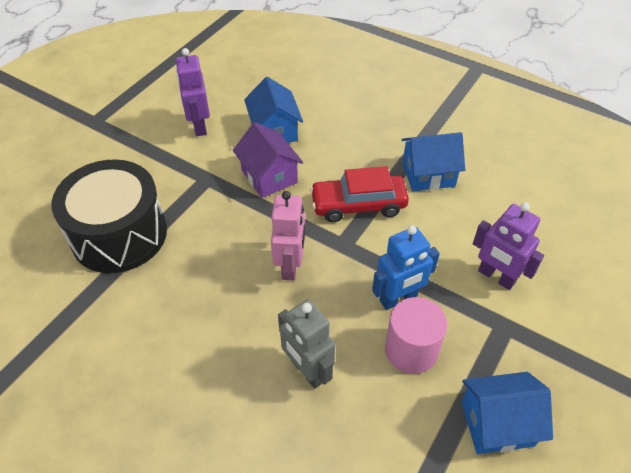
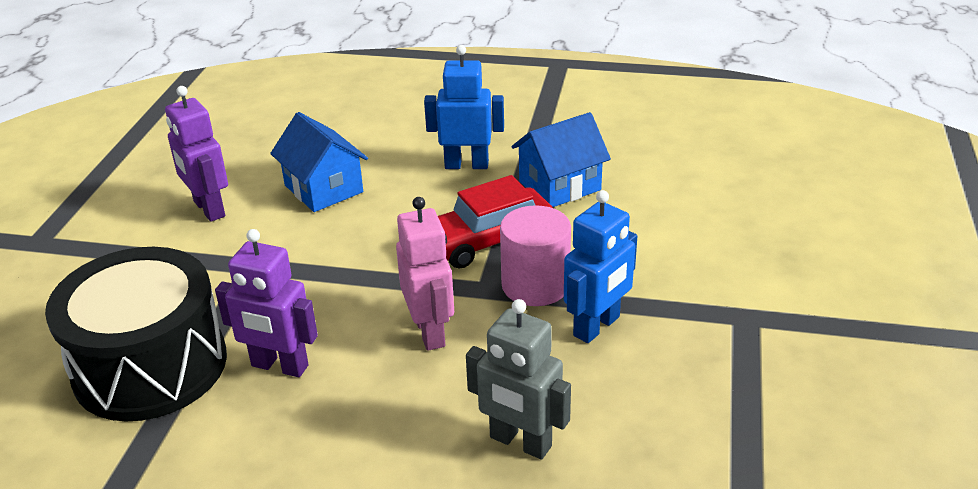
camera: 20 degrees left, 15 degrees down
(269, 176) = (344, 241): purple house -> none
(374, 138) = (466, 165): none -> blue robot
(411, 350) = (645, 377): pink cylinder -> pink cylinder (535, 285)
(496, 277) = (706, 269): purple robot -> purple robot (279, 366)
(497, 423) = (796, 421): blue house -> none

